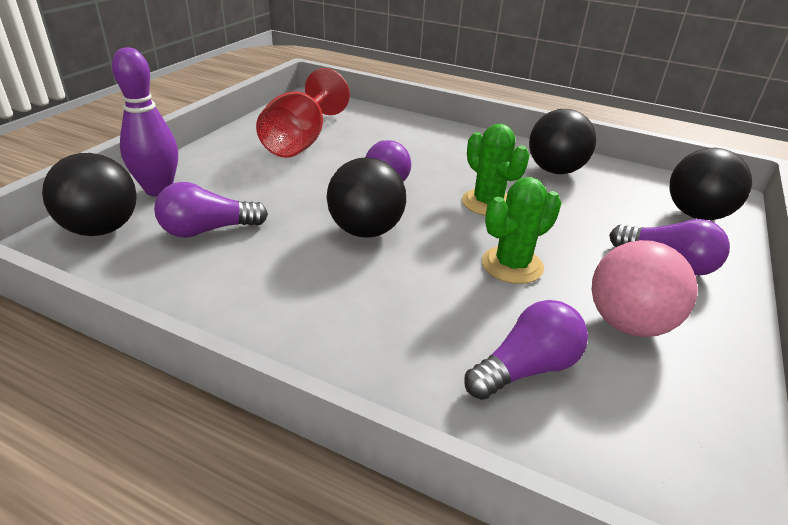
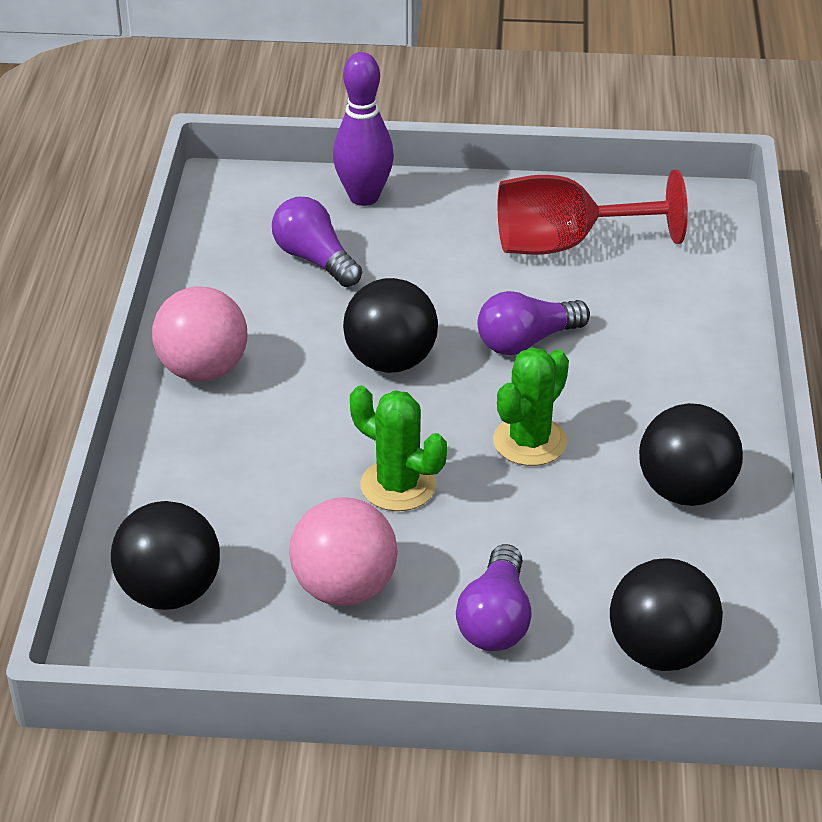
camera: 70 degrees right, 5 degrees up
(101, 229) = (272, 199): black ball -> black ball (170, 592)
(298, 330) = (203, 370): none -> pink ball
(526, 368) = (231, 521): purple light bulb -> none

